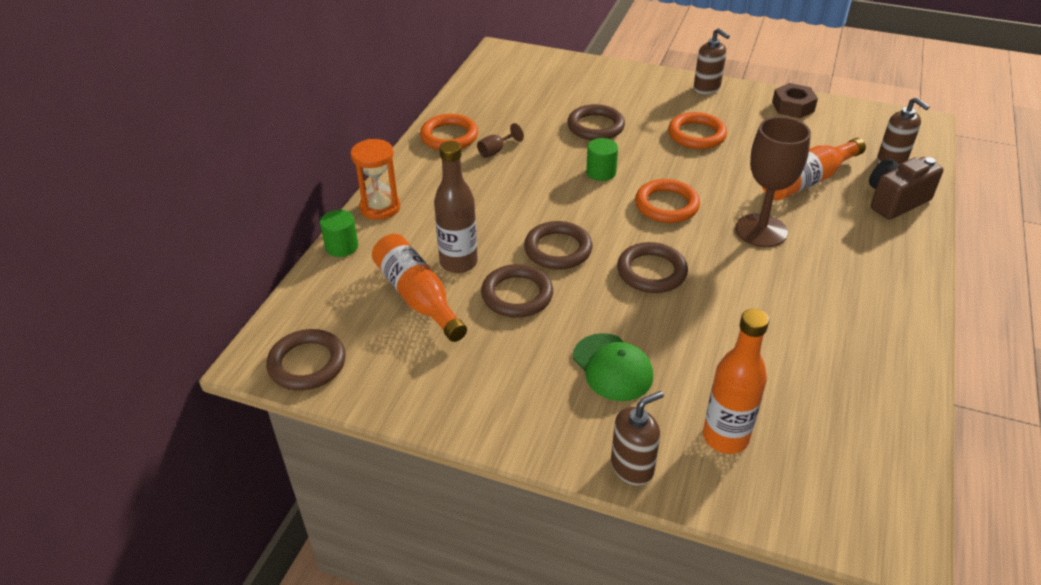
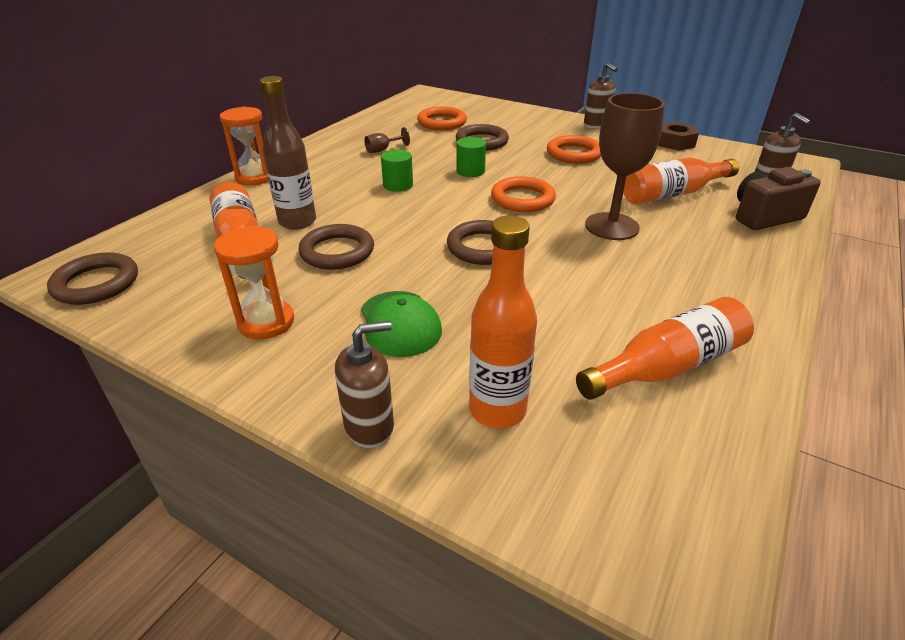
camera: 10 degrees right, 5 degrees down
(342, 246) = (200, 200): green cylinder -> green cylinder (398, 185)
(449, 136) = (348, 138): orange ring -> orange ring (442, 122)
(494, 383) = (266, 322): none -> orange hourglass
(558, 249) = (398, 221): brown ring -> none
(845, 377) = (667, 366): none -> orange bottle

